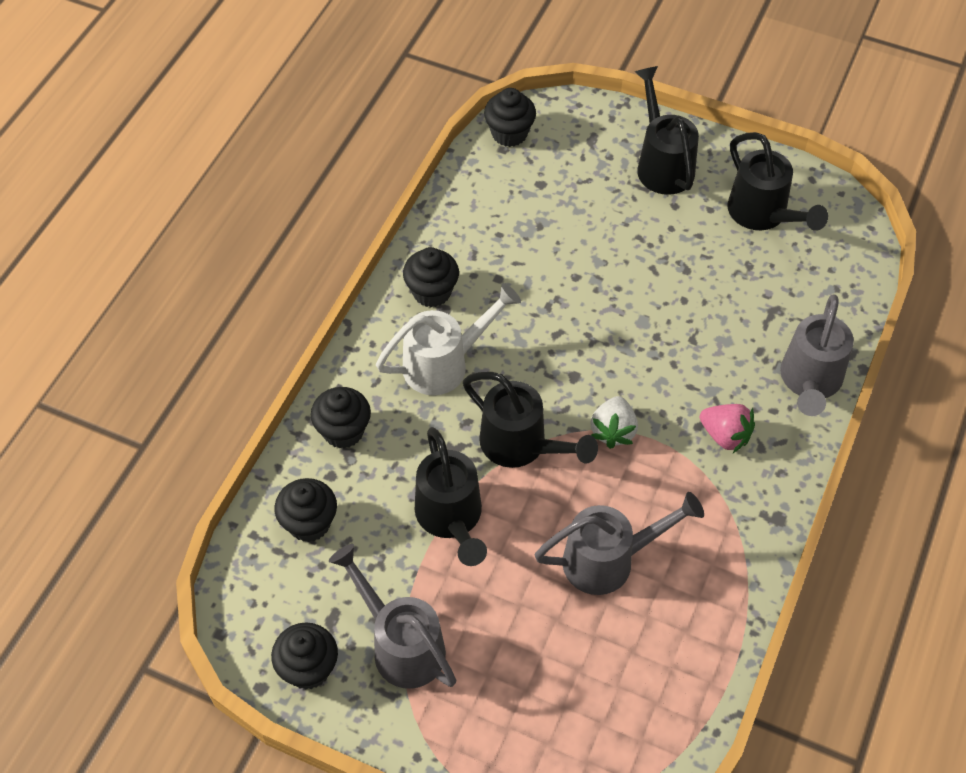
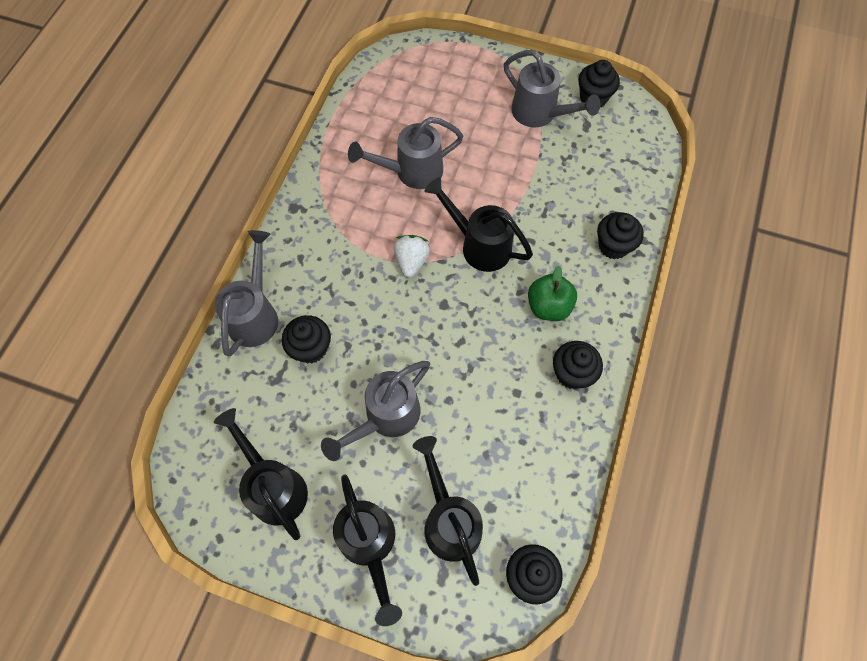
camera: 175 degrees right, 10 degrees up
(309, 523) = (618, 180): black cupcake -> black cupcake (311, 348)
(444, 364) = (548, 306): white watering can -> green apple
(451, 518) = (522, 190): black watering can -> black watering can (449, 520)
(646, 266) = (386, 417): none -> grey watering can
(725, 435) = (326, 264): pink strawberry -> none

